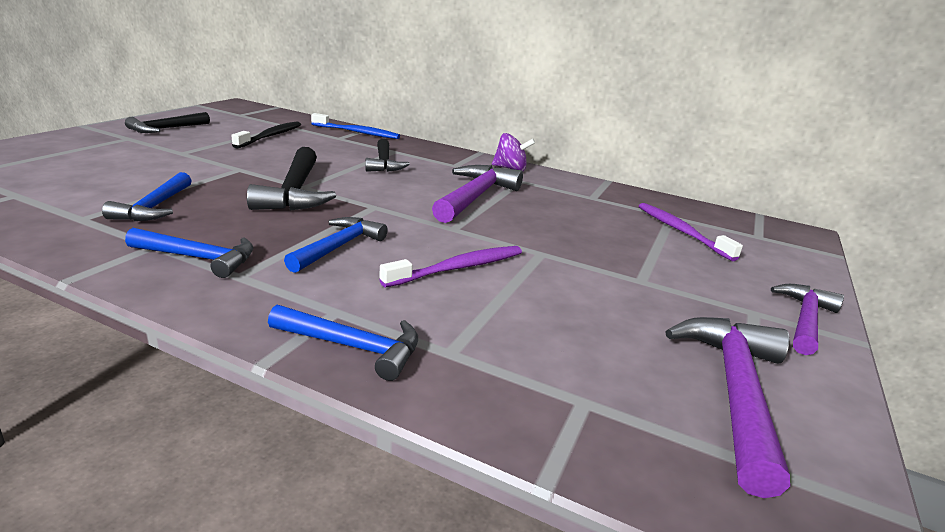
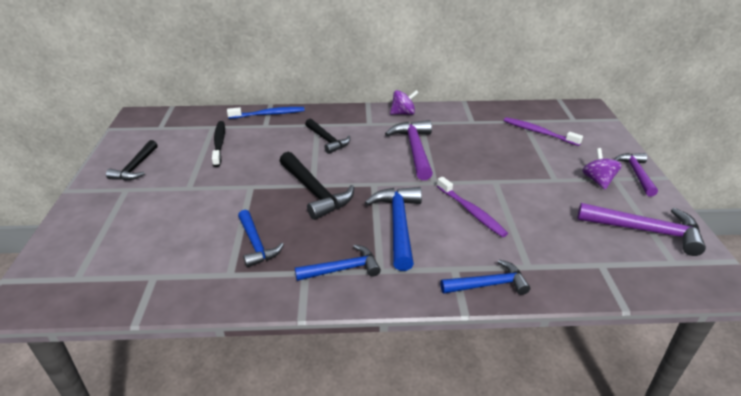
camera: 25 degrees left, 10 degrees up
(338, 247) = (398, 225): blue hammer -> blue hammer, size x1.51
(458, 268) = (471, 211): purple toothbrush -> purple toothbrush turned 120 degrees clockwise
(717, 305) = (598, 181): none -> purple spinning top
(735, 393) = (645, 231): purple hammer -> purple hammer turned 120 degrees clockwise

